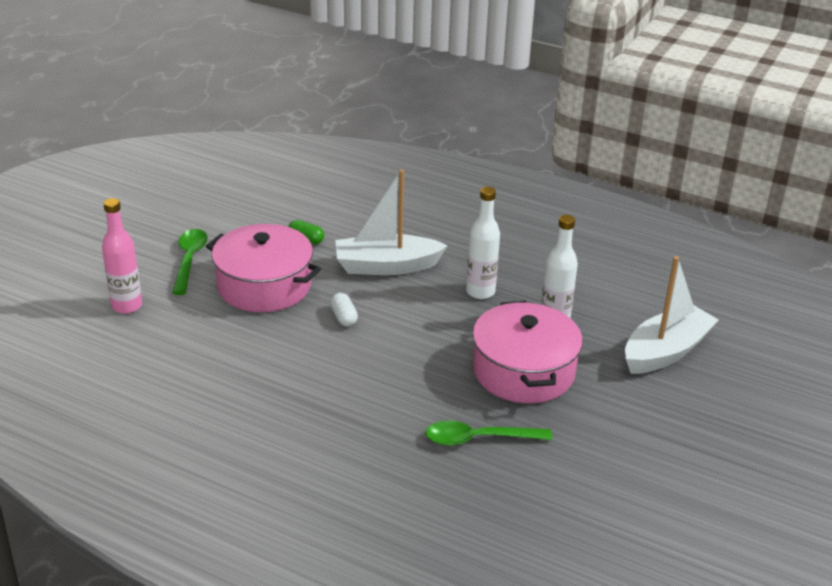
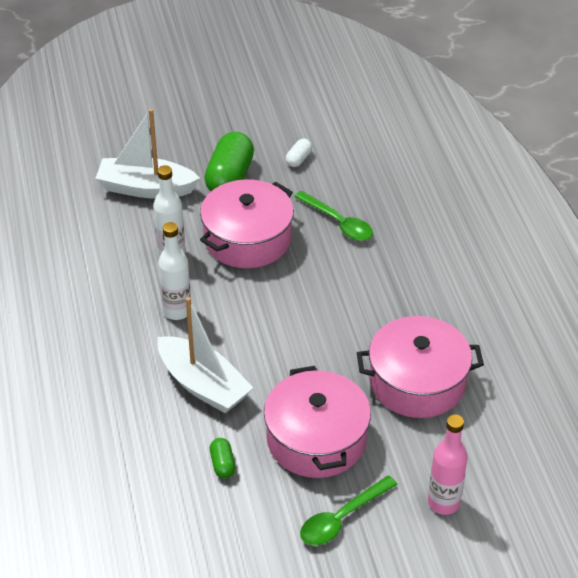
camera: 130 degrees left, 10 degrees up
(237, 362) = (417, 382): none -> pink pot
(344, 317) = (298, 363): white capsule -> white capsule (298, 159)
(628, 408) = (229, 178): none -> green capsule

